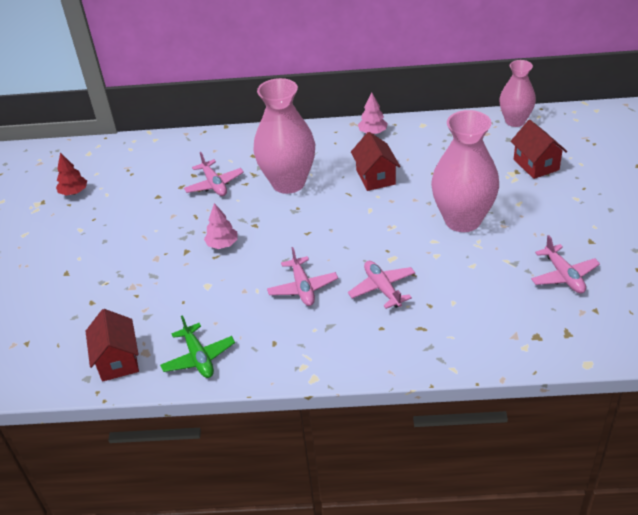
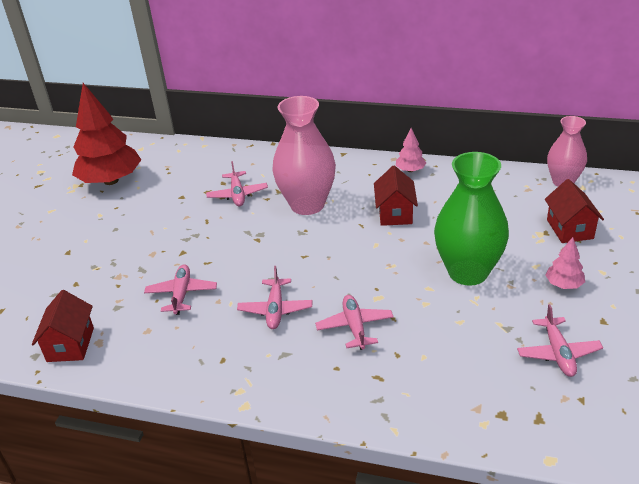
camera: 15 degrees right, 5 degrees down
(74, 192) = (111, 181): red tree -> red tree, size x2.26
(198, 357) = (144, 358): green plane -> none
(205, 291) = (181, 294): none -> pink plane
(222, 244) = (218, 252): pink tree -> pink tree (564, 284)
(462, 220) = (468, 272): pink vase -> green vase

